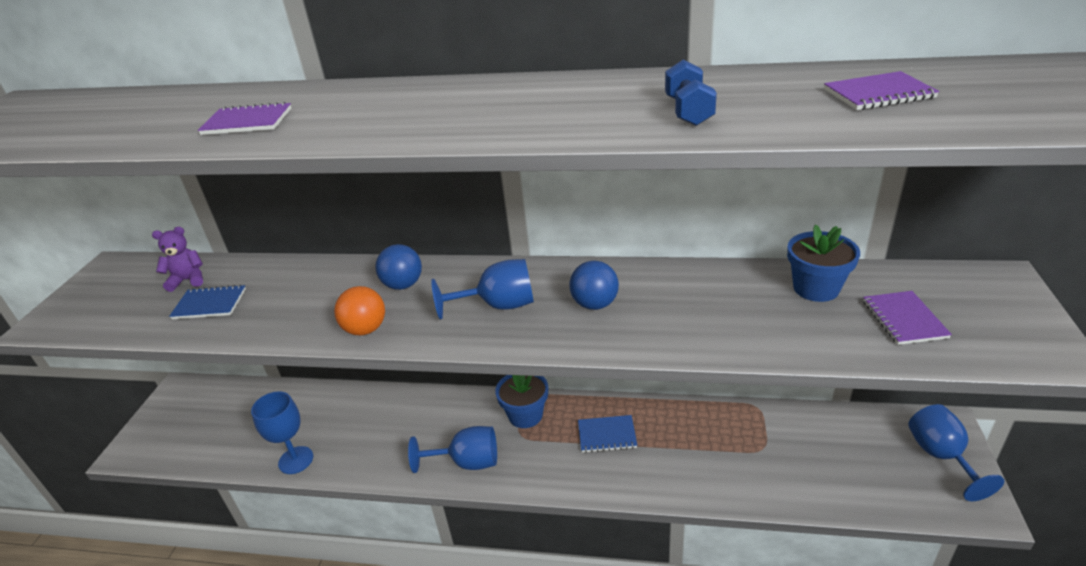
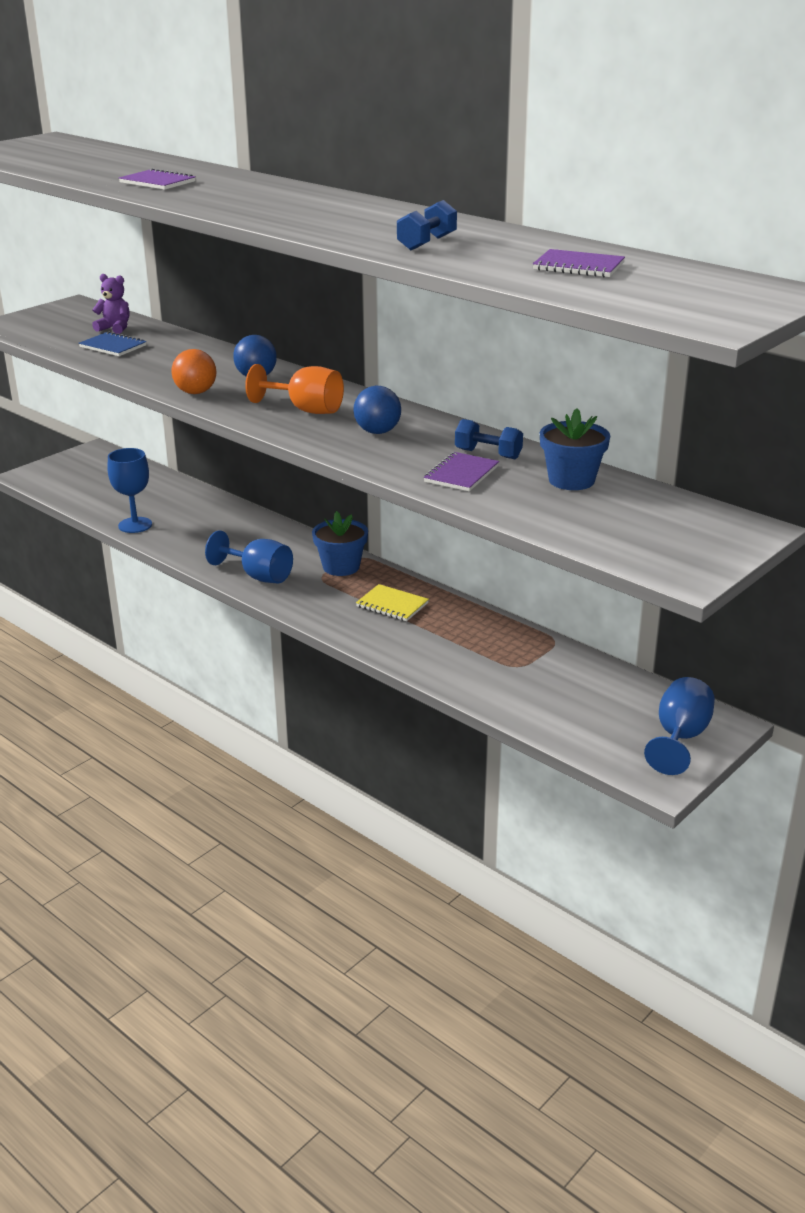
camera: 30 degrees right, 5 degrees down
(498, 306) = (306, 410): blue goblet -> orange goblet
(607, 435) = (392, 605): blue notebook -> yellow notebook
(716, 289) = (488, 454): none -> blue dumbbell
(904, 319) = (606, 519): purple notebook -> purple notebook (461, 474)

